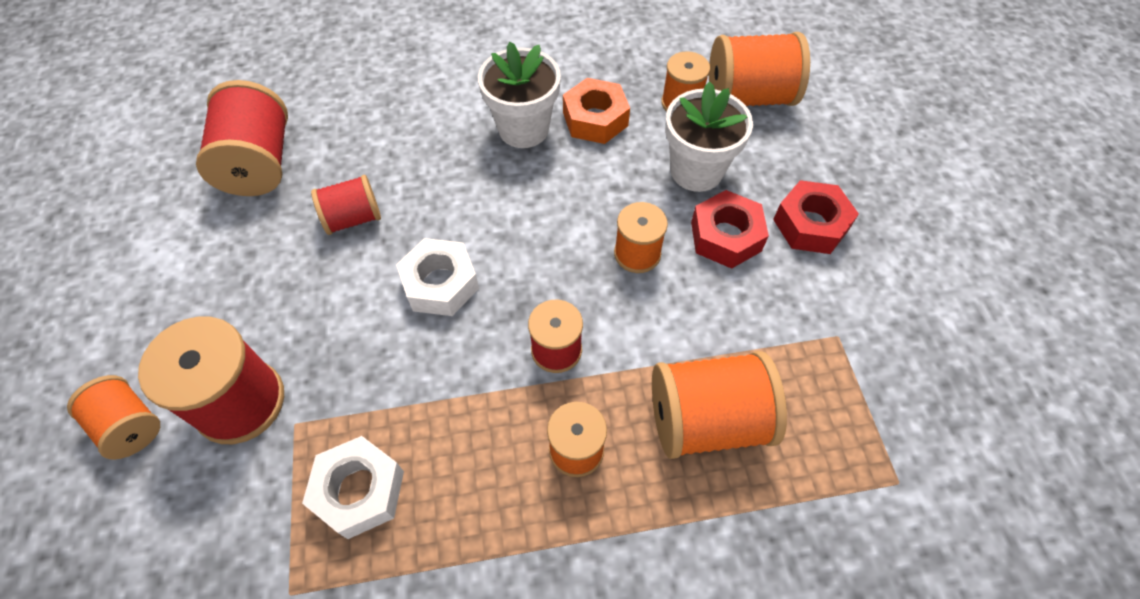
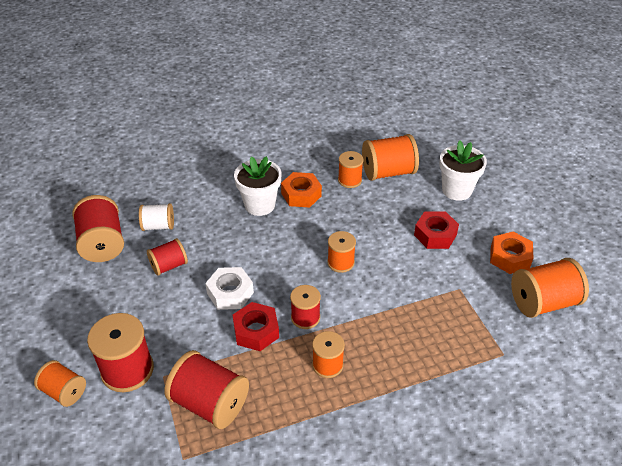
camera: 10 degrees left, 15 degrees down
(353, 145) = (158, 226): none -> white spool
(359, 491) = (209, 403): white nut -> red spool
(696, 171) = (365, 215): white flower pot -> white flower pot (456, 190)
(706, 420) = (396, 340): orange spool -> orange spool (543, 302)
(725, 236) = (389, 247): red nut -> red nut (256, 331)
(938, 288) = (509, 257): none -> orange nut

